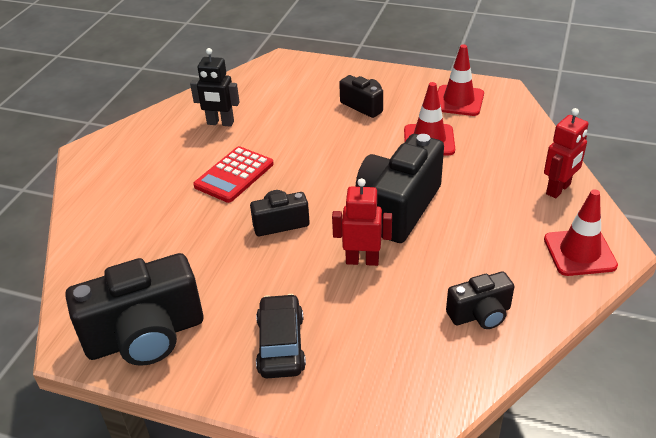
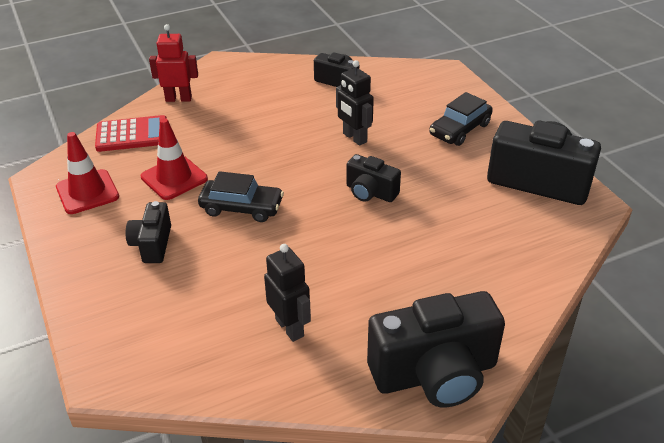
camera: 135 degrees left, 0 degrees up
(234, 175) = (352, 256): red calculator -> red calculator (132, 135)
(351, 154) = (241, 207): none -> black car
(362, 260) = (354, 138): red robot -> black robot
(398, 208) = (282, 150): black camera -> black camera (435, 374)
(579, 252) = (240, 71): red traffic cone -> none

